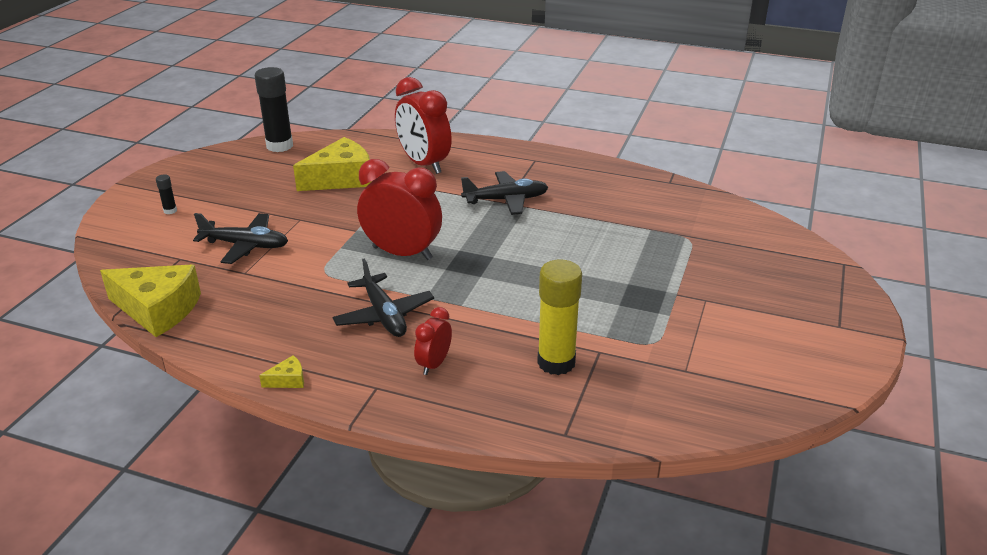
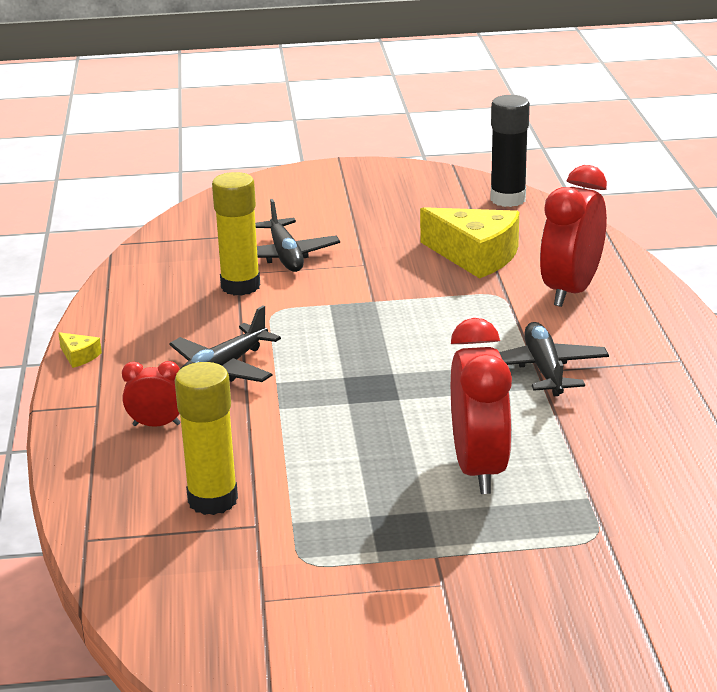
camera: 65 degrees right, 5 degrees down
(158, 309) = (143, 258): yellow cheese -> none
(170, 211) = (313, 199): black glue stick -> none
(267, 276) = (240, 286): none -> yellow glue stick
(402, 253) = (352, 341): red clock -> red clock (479, 469)
(506, 200) = (544, 369): black plane -> black plane turned 150 degrees counterclockwise

